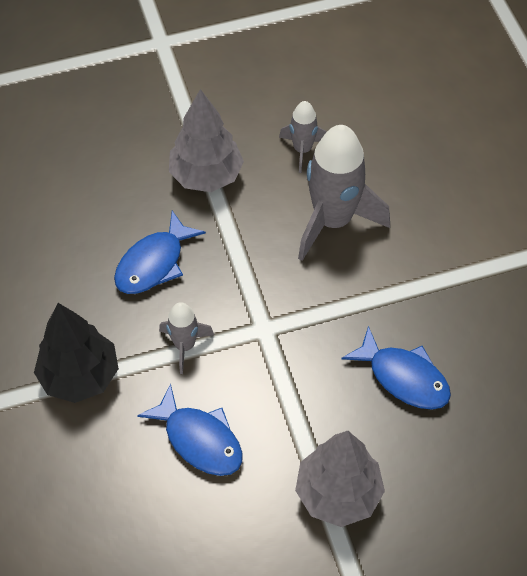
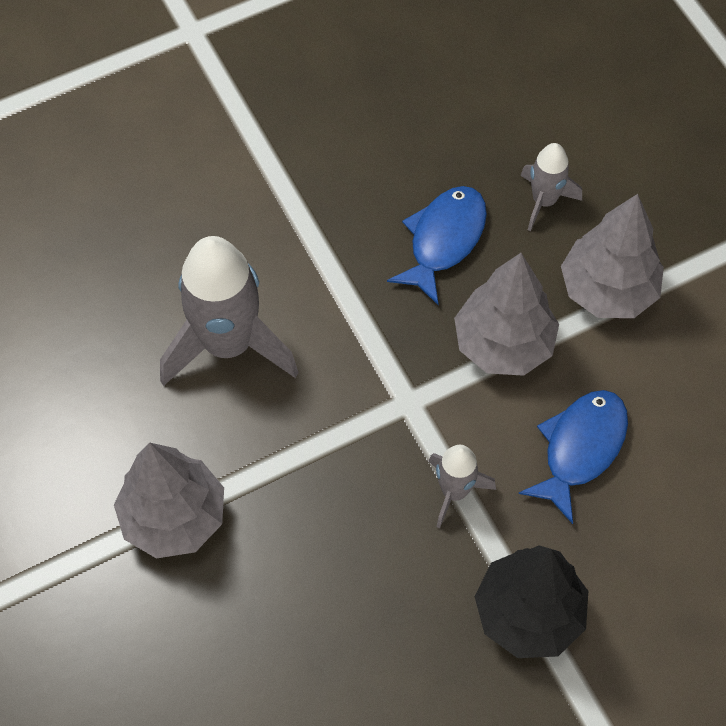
camera: 100 degrees left, 5 degrees up
(154, 263) = (334, 558): blue fish -> none
(301, 403) = (503, 344): none -> grey tree
(302, 150) = (112, 398): grey rocket -> grey rocket (544, 201)

